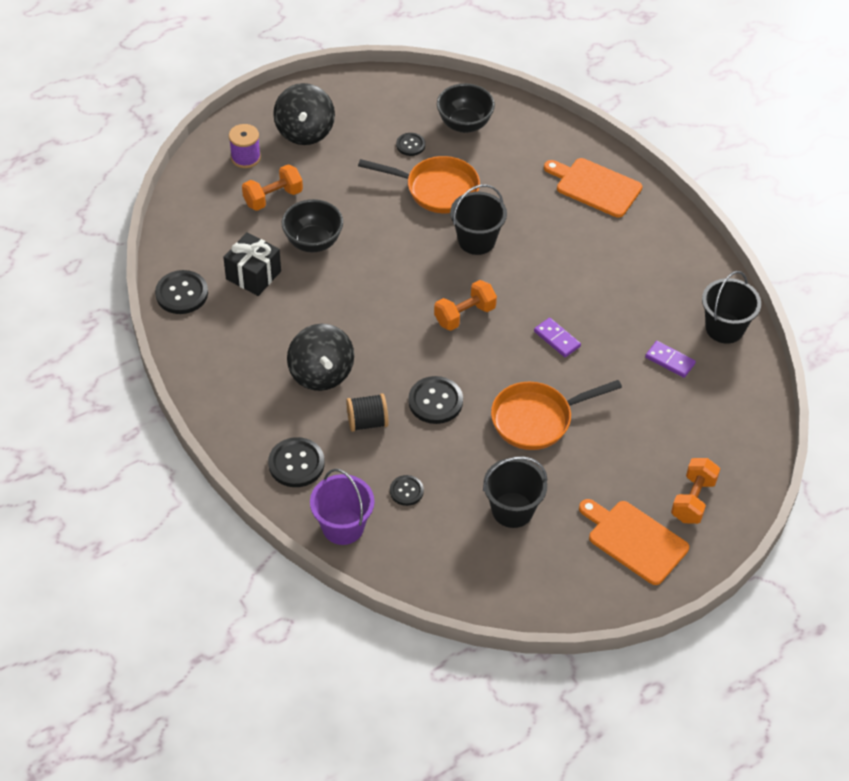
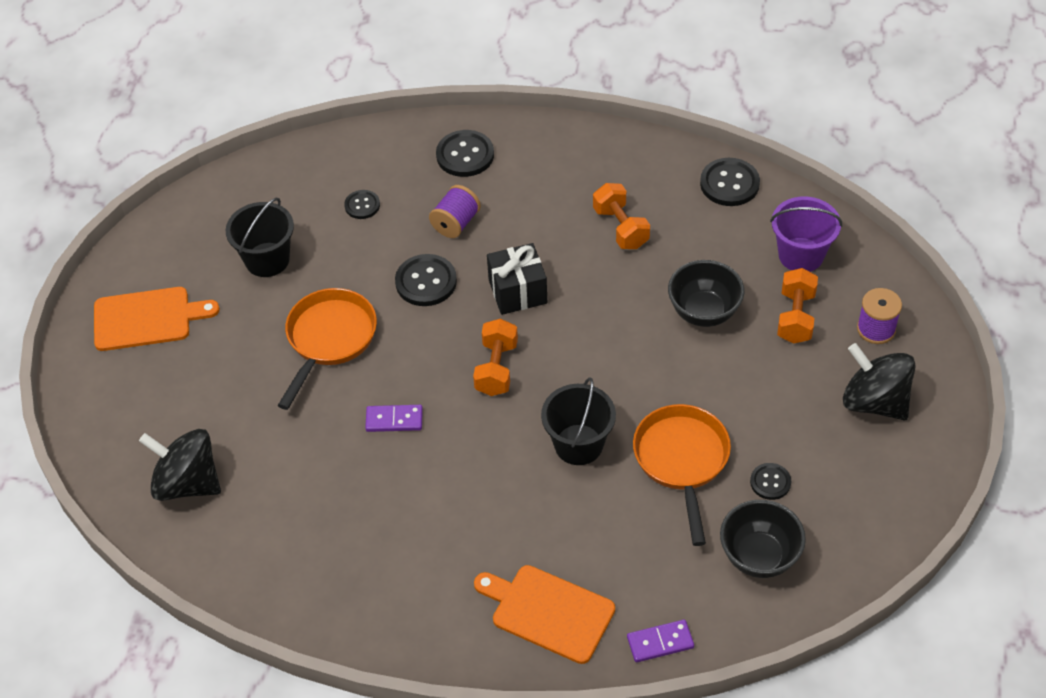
camera: 135 degrees right, 0 degrees up
(253, 275) = (703, 244): black gift -> black gift (517, 291)
(321, 373) = (539, 224): black spinning top -> black spinning top (187, 483)
(343, 526) = (376, 148): purple bucket -> purple bucket (801, 255)
(367, 422) = (456, 223): black spool -> purple spool
(437, 189) = (682, 460): orange pan -> orange pan turned 120 degrees clockwise
(595, 187) = (548, 612): orange cutting board -> orange cutting board turned 135 degrees counterclockwise
(670, 360) = (273, 492): purple domino -> purple domino (660, 642)
(693, 500) = (129, 389): orange dumbbell -> orange dumbbell (620, 228)
(724, 328) = (255, 572): black bucket -> none

